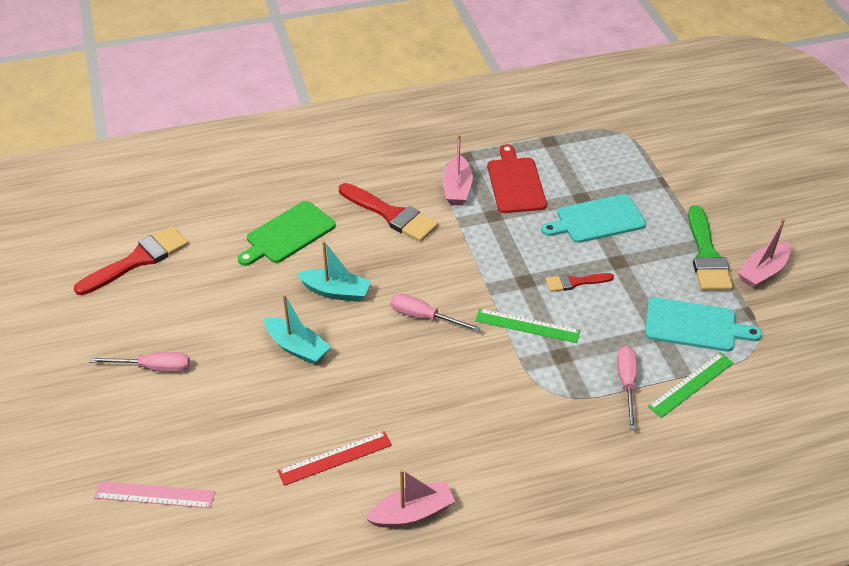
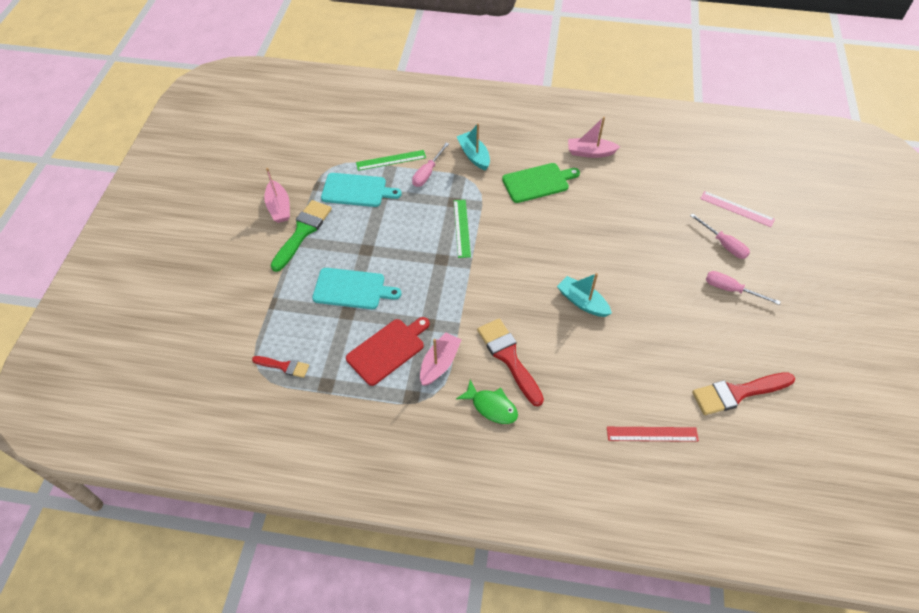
camera: 155 degrees left, 10 degrees up
(288, 234) = (603, 371): green cutting board -> green cutting board (538, 182)
(297, 347) = (625, 268): turquoise boat -> turquoise boat (474, 155)
(335, 458) = (623, 192): red ruler -> red ruler (652, 434)
(386, 173) = (491, 406): none -> green fish
(424, 317) = (527, 259): pink screwdriver -> pink screwdriver (723, 244)
(515, 183) = (388, 350): red cutting board -> red cutting board turned 150 degrees counterclockwise
(527, 326) = (462, 228): green ruler -> green ruler turned 45 degrees clockwise
(575, 282) = (408, 246): red brush -> red brush (284, 366)
(694, 325) = (357, 190): turquoise cutting board -> turquoise cutting board turned 150 degrees clockwise
(762, 272) = (279, 207): pink boat -> pink boat turned 90 degrees clockwise

